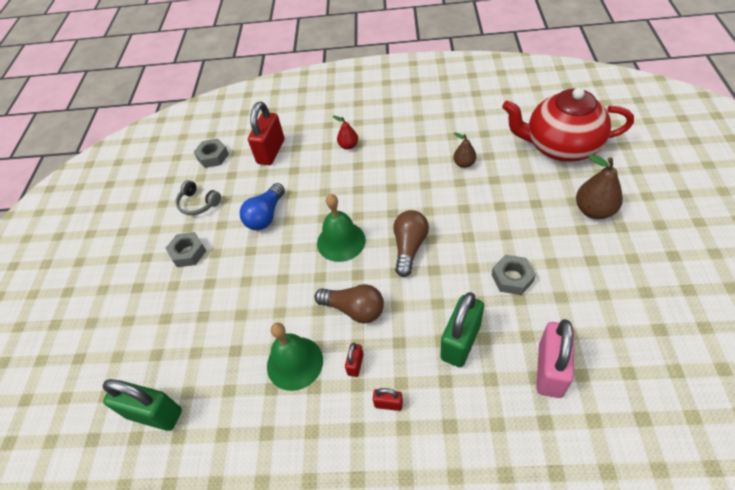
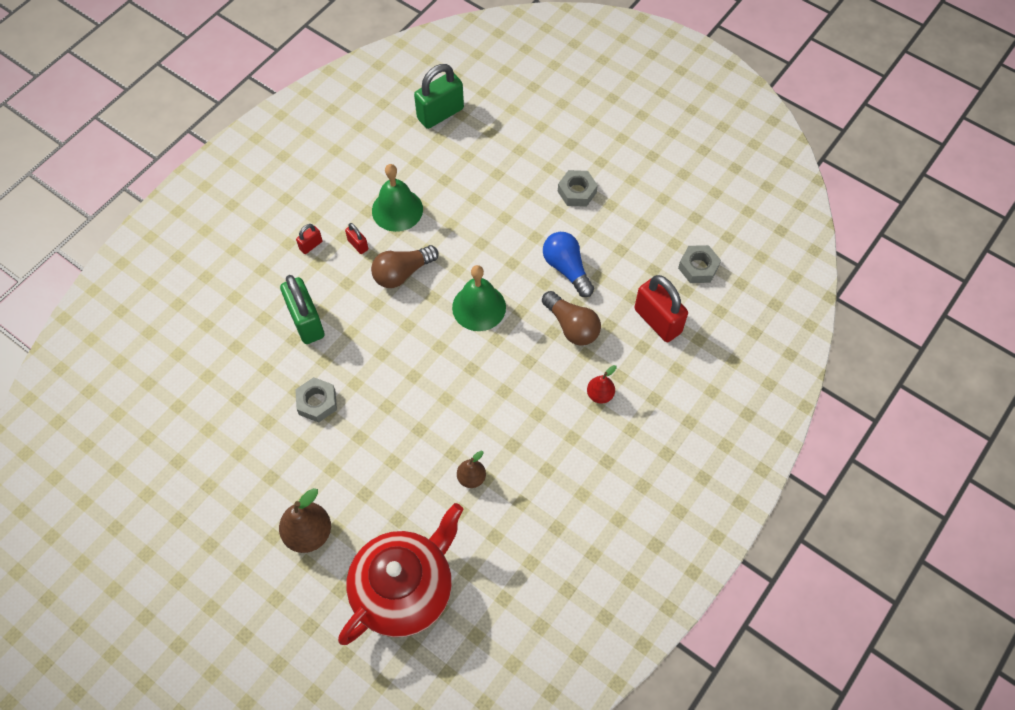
camera: 120 degrees right, 10 degrees up
(198, 203) = (635, 225): grey headphones -> none
(409, 247) = (421, 353): brown light bulb -> brown light bulb (572, 326)
(550, 370) = (230, 359): pink padlock -> none

